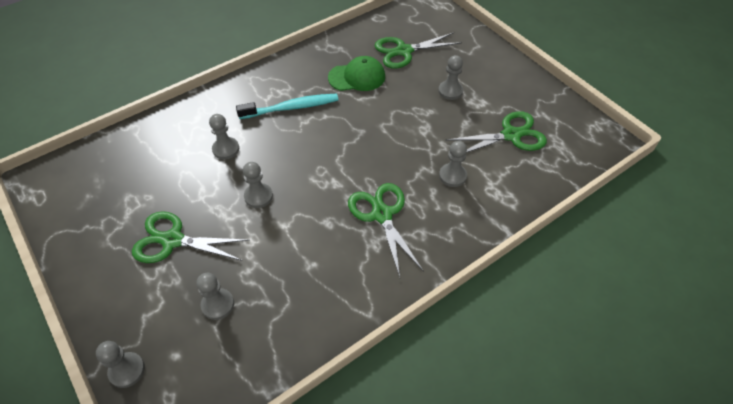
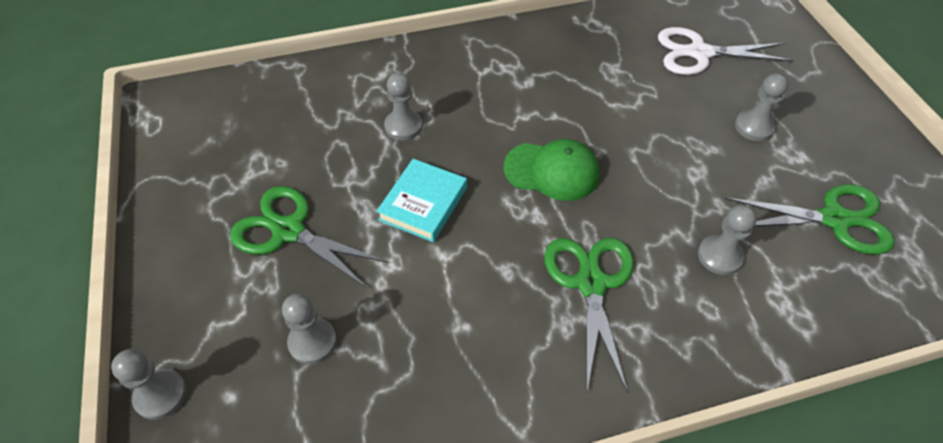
camera: 20 degrees right, 0 degrees up
(258, 196) = (423, 204): grey pawn -> turquoise book
(291, 108) = (511, 93): turquoise toothbrush -> none
(357, 77) = (618, 73): green cap -> green cap (552, 171)
(403, 51) = (699, 53): green scissors -> white scissors

